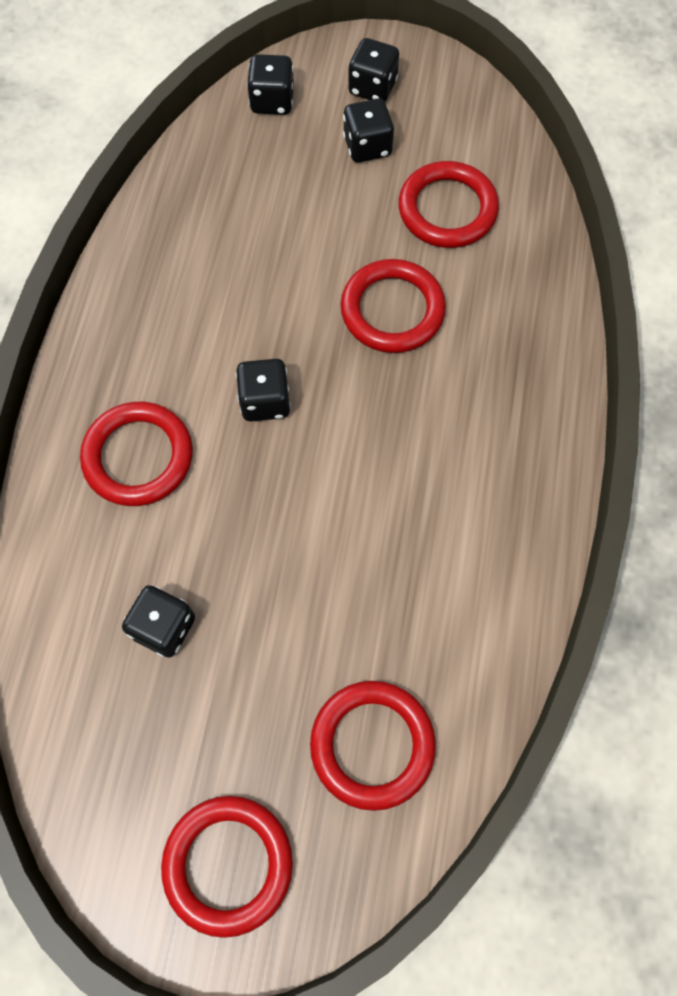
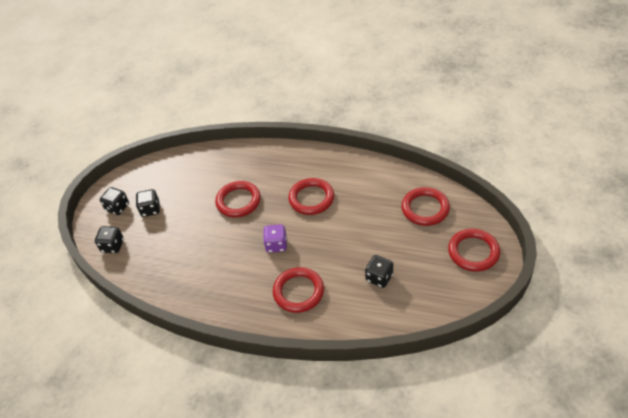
camera: 80 degrees left, 20 degrees down
(265, 401) = (276, 245): black dice -> purple dice
(447, 209) = (192, 182): red ring -> red ring (311, 198)

